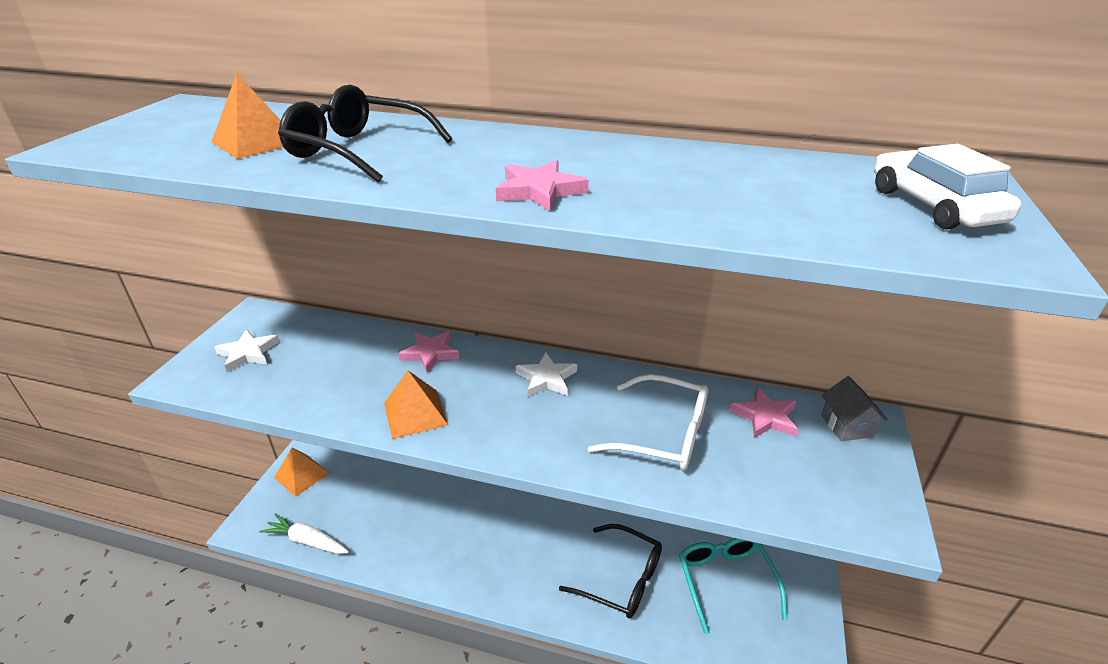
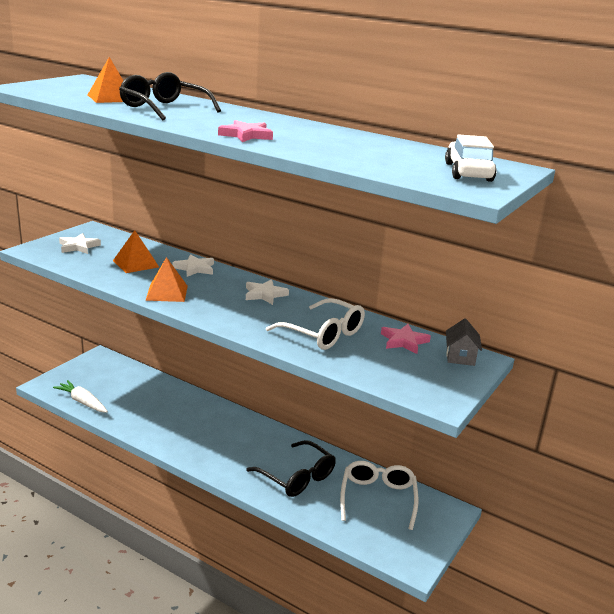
camera: 15 degrees right, 10 degrees down
(301, 475) = (95, 366): orange pyramid -> orange pyramid (135, 263)
(430, 353) = (195, 268): pink star -> white star
(725, 581) = (378, 498): turquoise glasses -> white glasses

